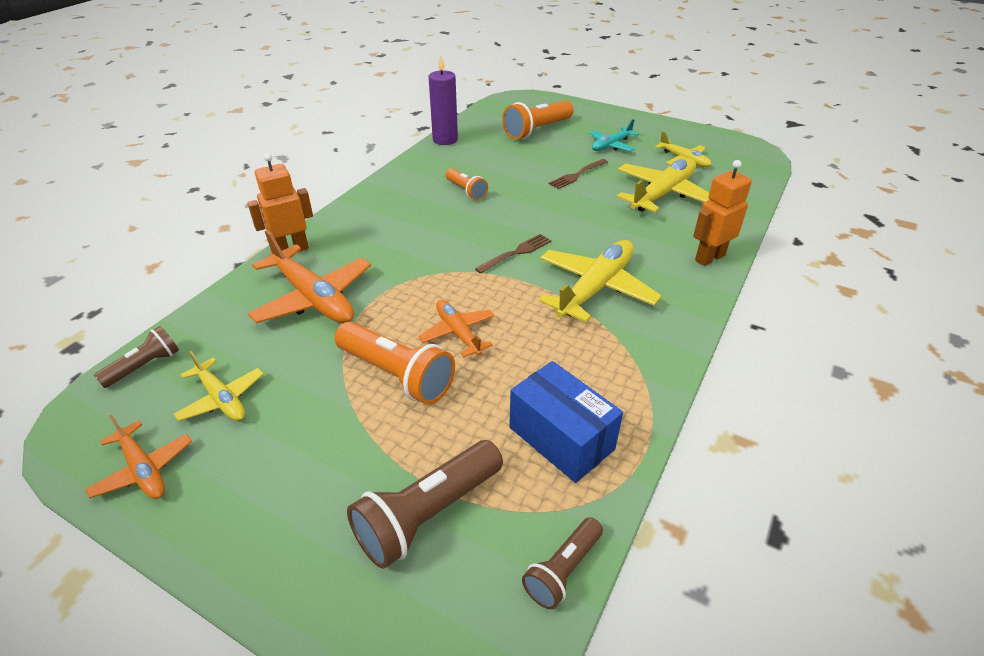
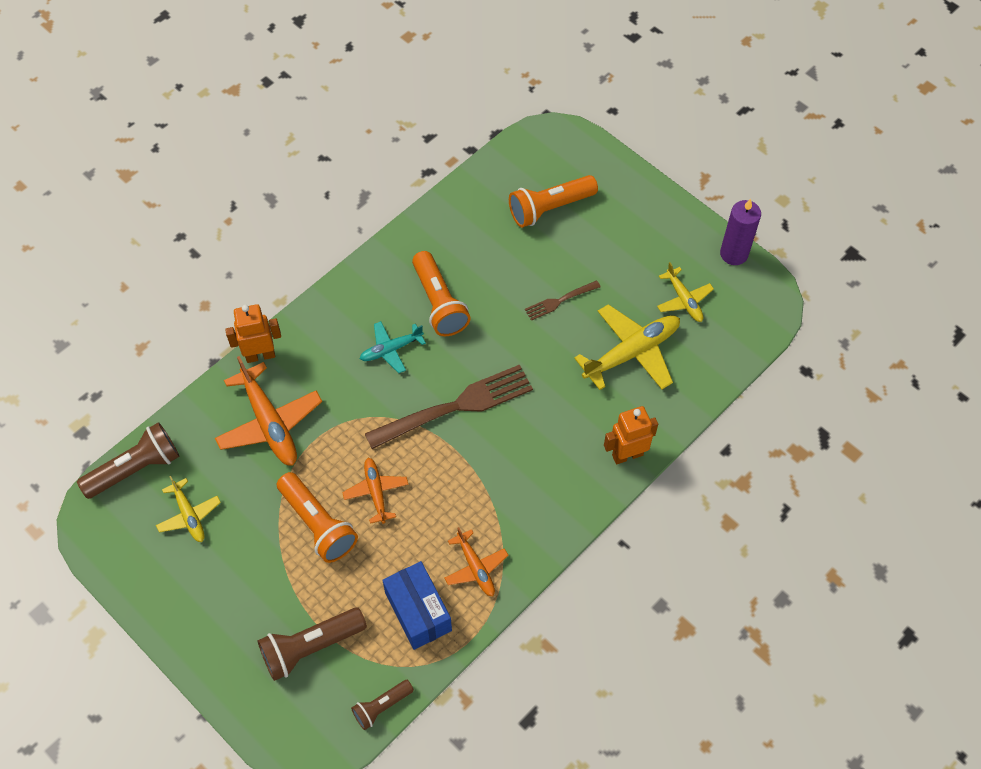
camera: 15 degrees right, 20 degrees up
(143, 469) = (135, 565): orange plane -> orange plane (475, 567)
(144, 366) = (135, 468): brown flashlight -> brown flashlight, size x1.71
(445, 140) = (444, 205): purple candle -> purple candle (734, 254)
(466, 191) = (439, 303): orange flashlight -> orange flashlight, size x1.71
(516, 253) = (456, 406): brown fork -> brown fork, size x2.07
(595, 288) = (507, 469): yellow plane -> none
(611, 145) = (619, 255): turquoise plane -> turquoise plane (391, 349)

